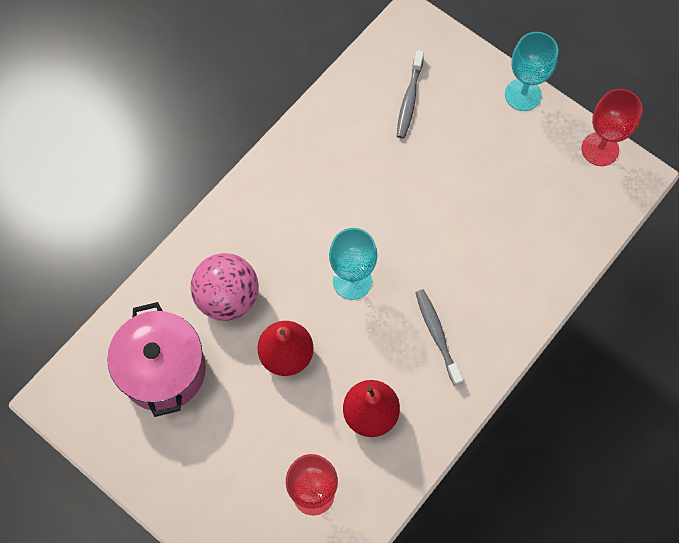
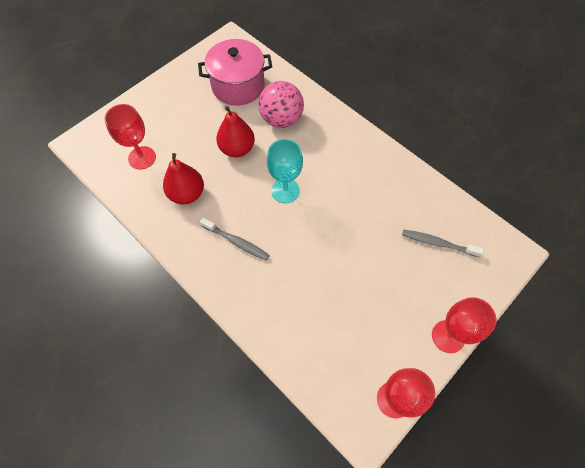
camera: 95 degrees right, 5 degrees down
(437, 335) = (236, 242): grey toothbrush -> grey toothbrush turned 45 degrees clockwise
(523, 95) = (448, 336): turquoise goblet -> red goblet

